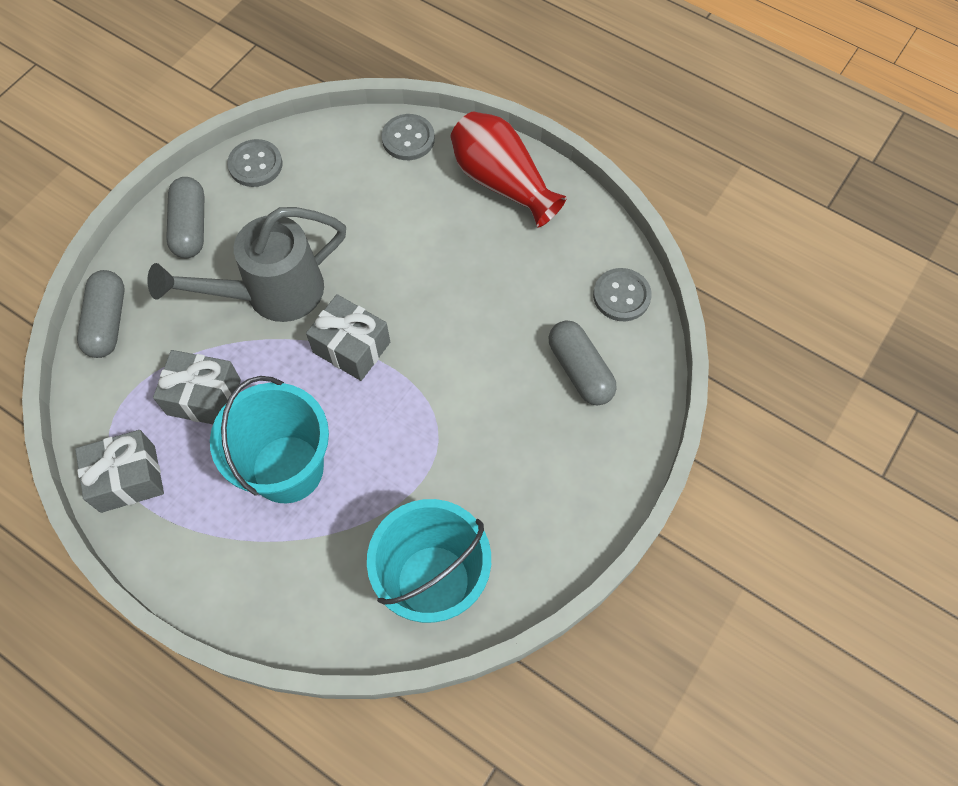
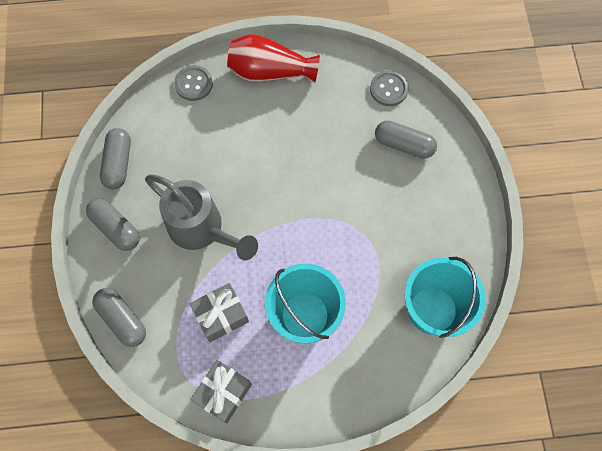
camera: 40 degrees left, 5 degrees up
(255, 165) = (118, 163): grey button -> grey capsule
(271, 294) = (202, 230): grey watering can -> grey watering can turned 75 degrees counterclockwise
(351, 347) = (275, 224): grey gift -> none

